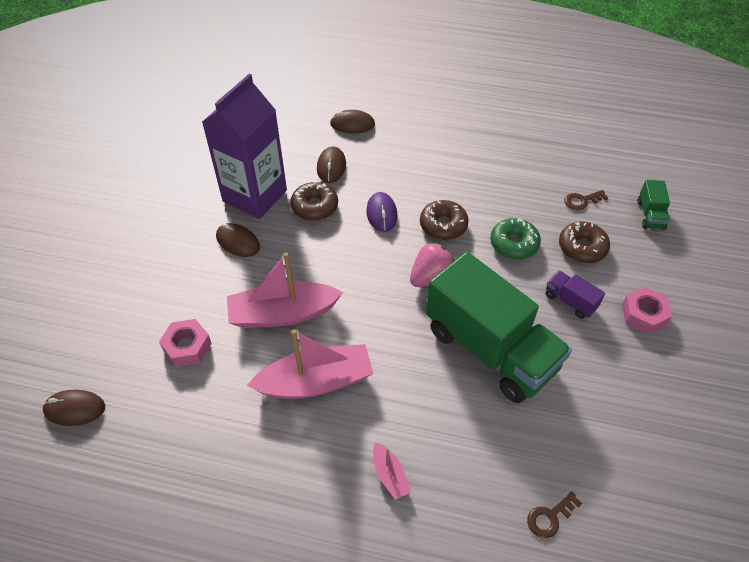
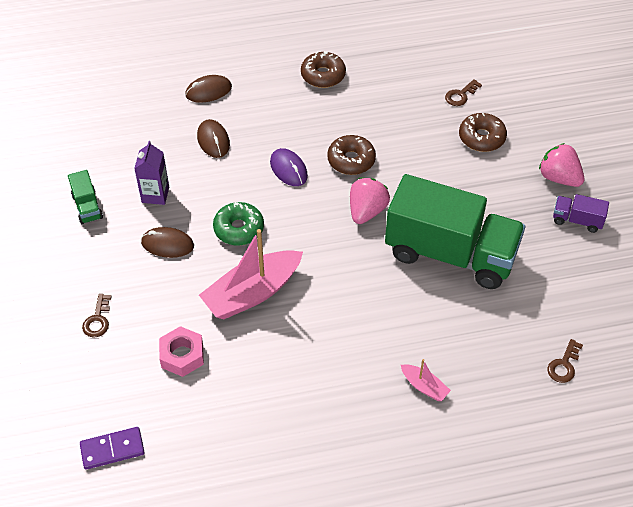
camera: 25 degrees left, 0 degrees up
(75, 409) = (112, 449): brown mouse -> purple domino
(140, 286) = (98, 320): none -> brown key
(255, 196) = (155, 195): purple carton -> purple carton, size x0.48
(315, 207) = (221, 185): brown donut -> brown donut (323, 75)
(316, 382) = (318, 339): pink boat -> none
(514, 244) = (422, 155): green donut -> green donut (239, 229)
(570, 301) = (495, 188): purple truck -> purple truck (577, 220)
(643, 314) = (559, 178): pink nut -> pink strawberry
(650, 215) = (524, 88): green truck -> green truck (87, 207)

